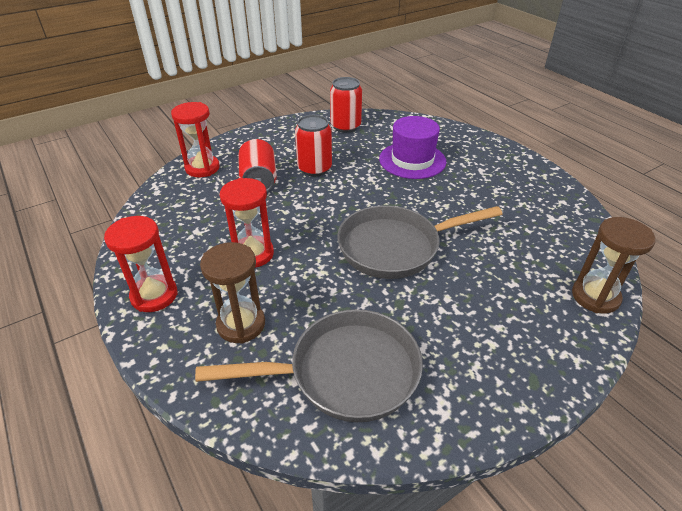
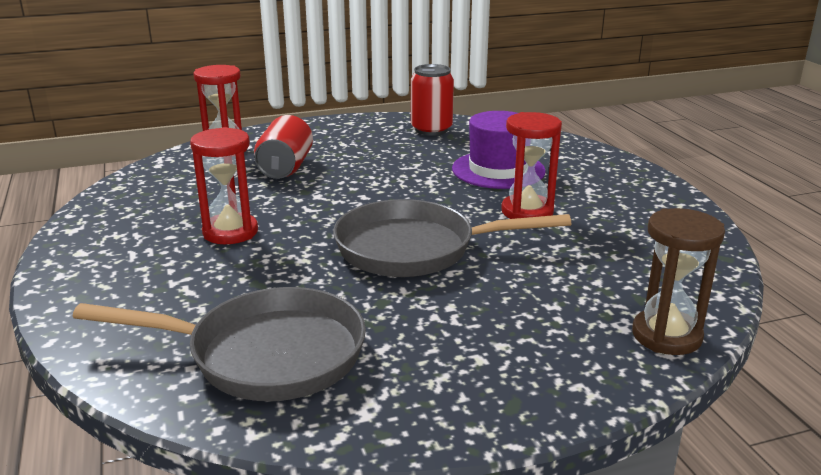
camera: 15 degrees right, 15 degrees down
(154, 295) = (91, 253): red hourglass -> red hourglass (527, 212)
(241, 324) = (171, 292): brown hourglass -> none
(314, 168) = (362, 164): red can -> none

